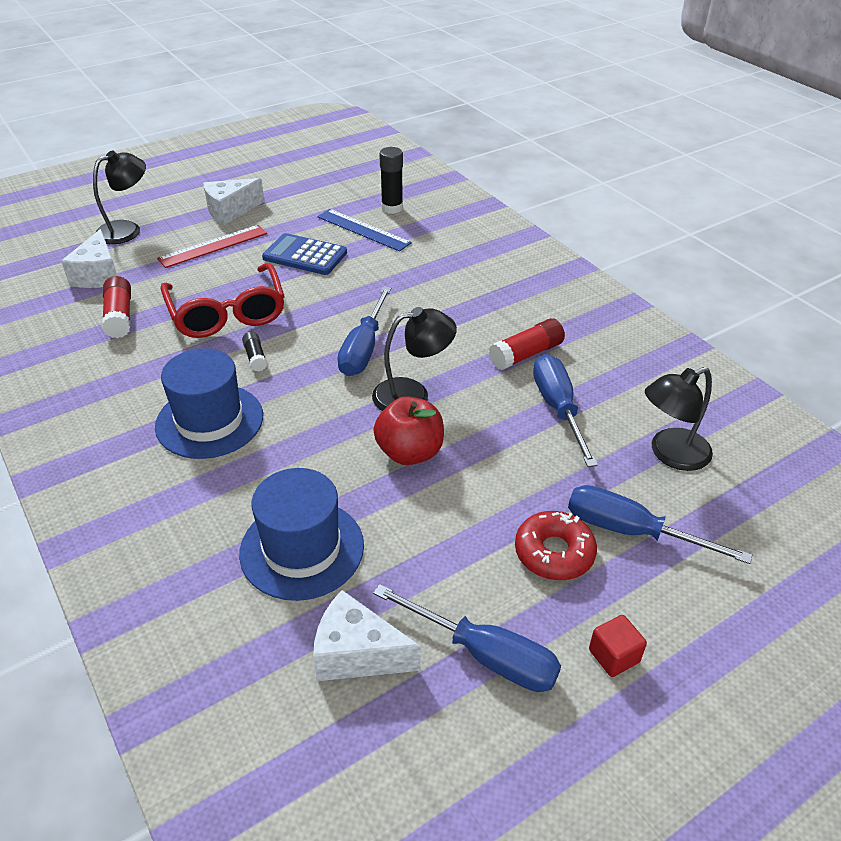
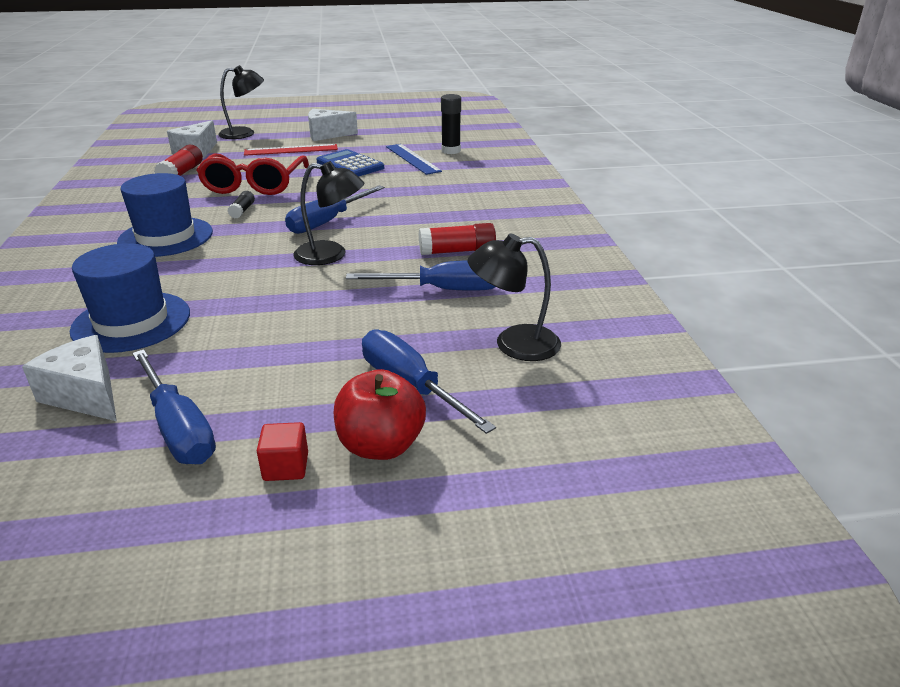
camera: 25 degrees right, 10 degrees down
(410, 452) = (284, 287): red apple -> red apple (381, 445)
(554, 553) = (322, 380): red donut -> none
(558, 408) = (443, 290): blue screwdriver -> blue screwdriver turned 75 degrees clockwise

